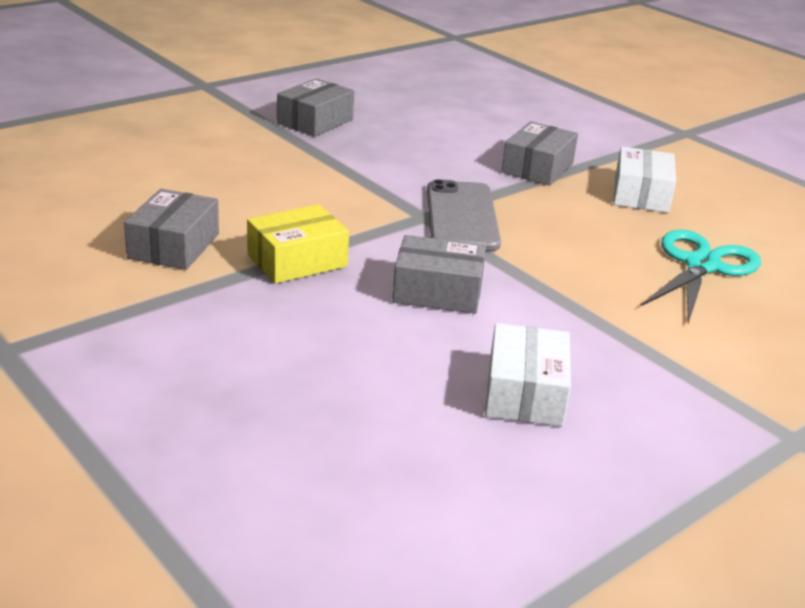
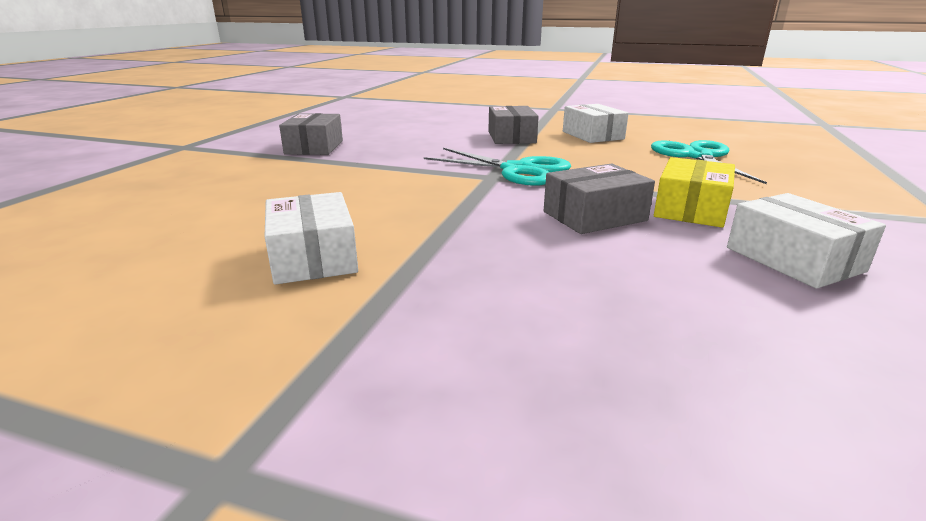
camera: 30 degrees left, 5 degrees down
(174, 246) = (313, 257): grey box -> white box
(297, 261) = (451, 231): yellow box -> yellow box (691, 209)
(461, 216) = (517, 170): grey phone -> turquoise scissors

